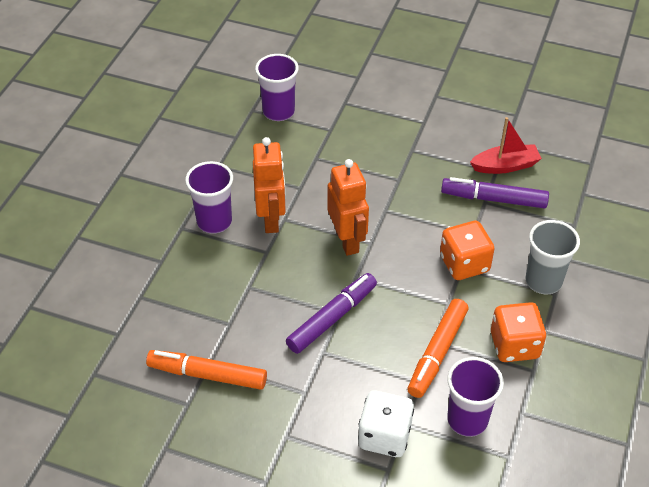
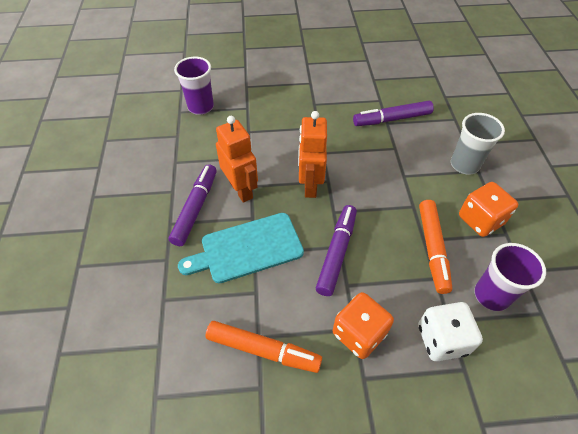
camera: 25 degrees left, 5 degrees up
(207, 375) = (263, 350): orange marker -> orange marker turned 150 degrees counterclockwise
(214, 222) = (195, 208): purple cup -> purple marker
(244, 280) = (247, 248): none -> turquoise cutting board
(347, 240) = (310, 185): orange robot -> orange robot turned 135 degrees counterclockwise
(464, 264) = (404, 172): orange dice -> orange dice (359, 333)
(505, 166) = (383, 94): red boat -> none

